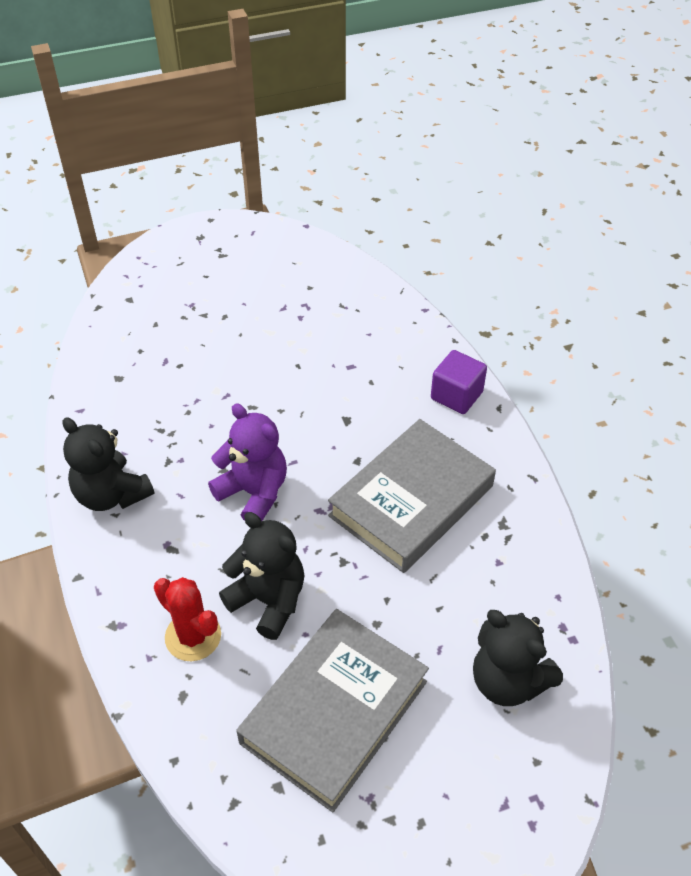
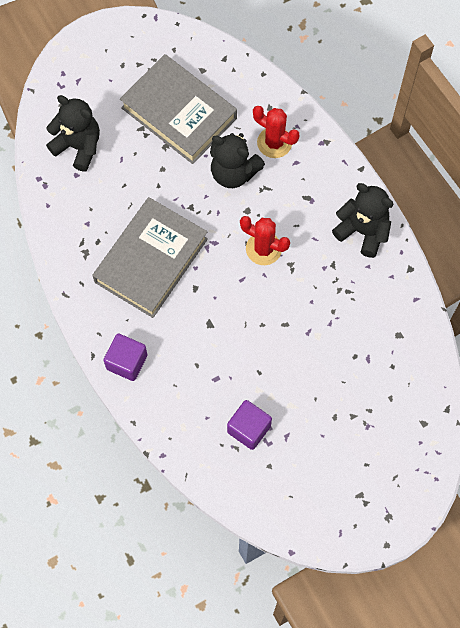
camera: 170 degrees right, 20 degrees up
(254, 493) = (263, 249): purple teddy bear -> red cactus
(323, 318) = (249, 429): none -> purple cube
(334, 712) = (179, 113): grey book -> grey book turned 75 degrees counterclockwise

